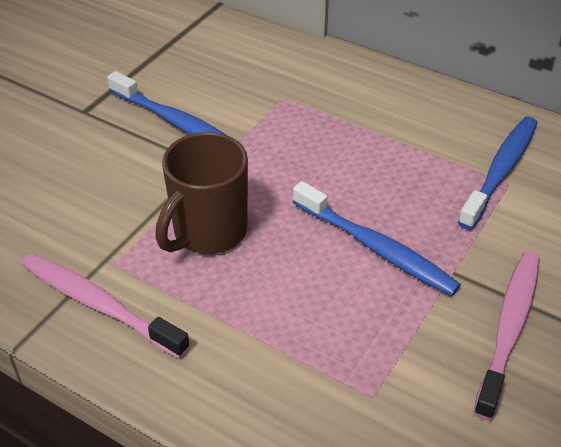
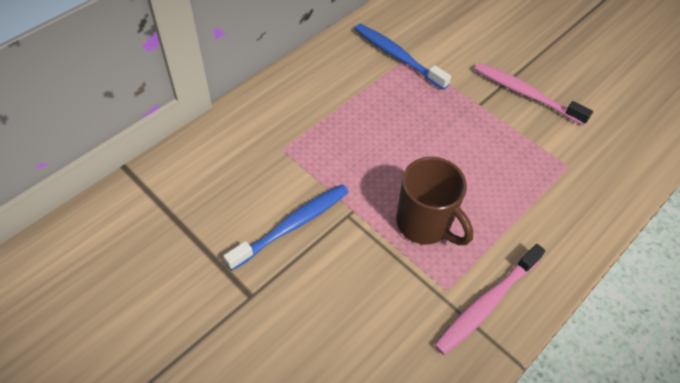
camera: 80 degrees left, 10 degrees up
(376, 248) = (455, 134): blue toothbrush -> none

